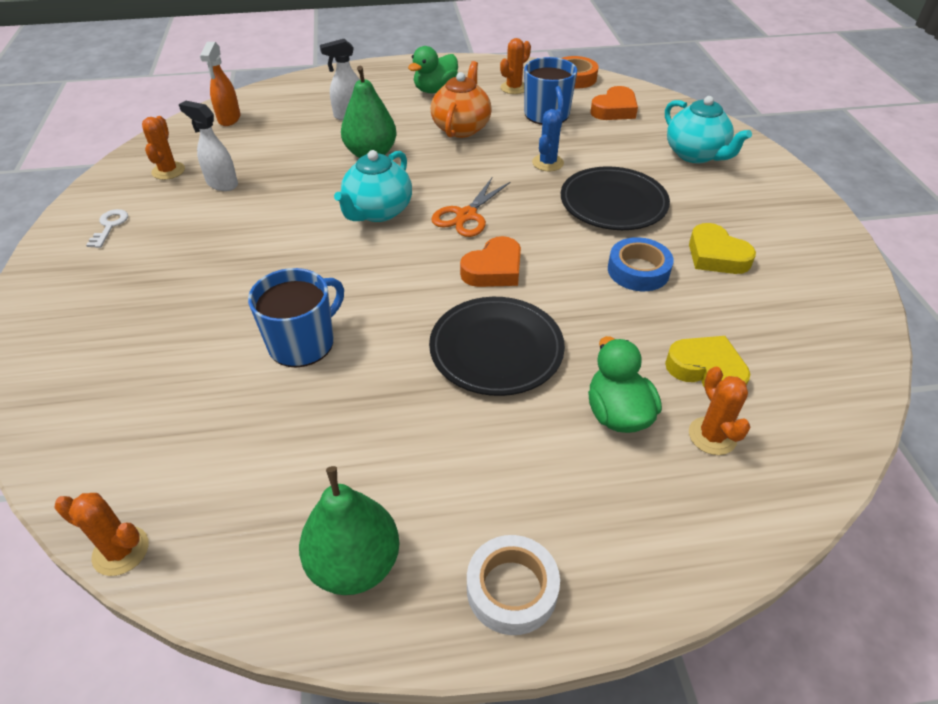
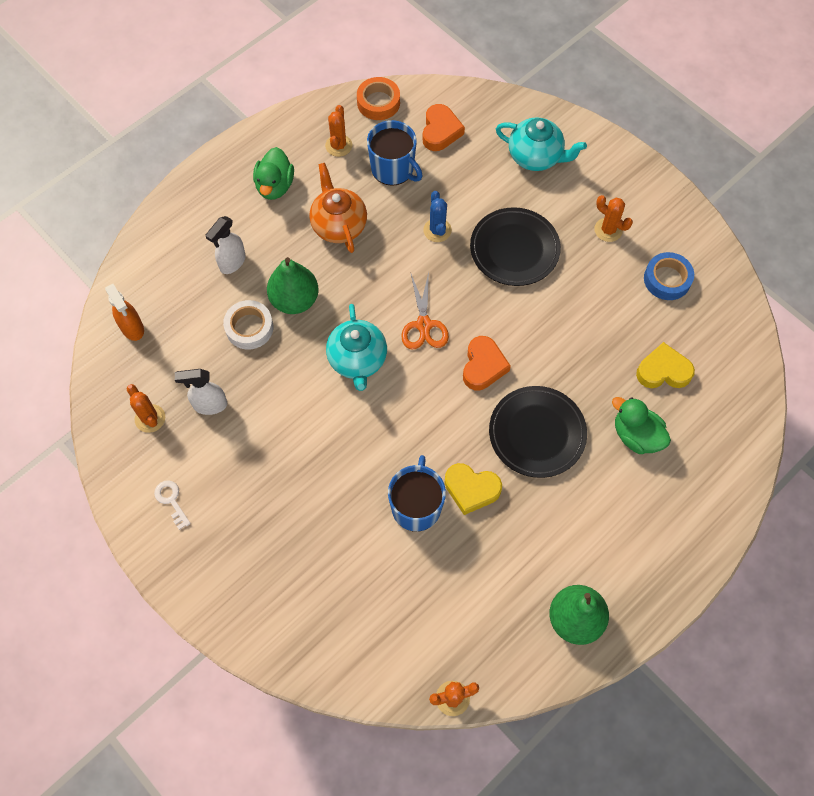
camera: 35 degrees left, 20 degrees up
(512, 589) = (658, 578): white tape -> white tape (249, 328)
(638, 270) = (574, 309): blue tape -> blue tape (667, 279)
(712, 436) = (693, 418): orange cactus -> orange cactus (608, 230)
(716, 256) = (612, 264): yellow heart -> yellow heart (471, 489)

